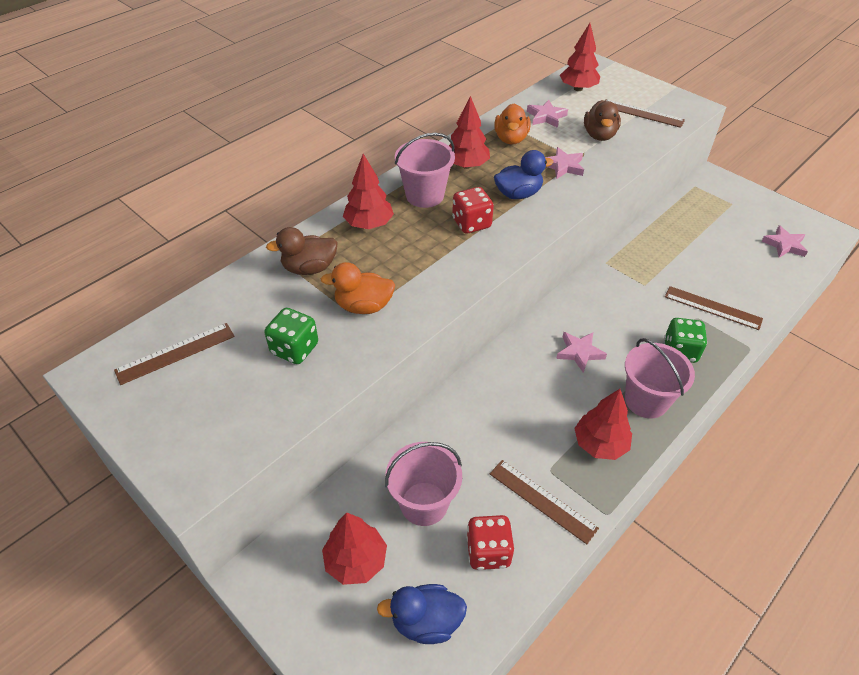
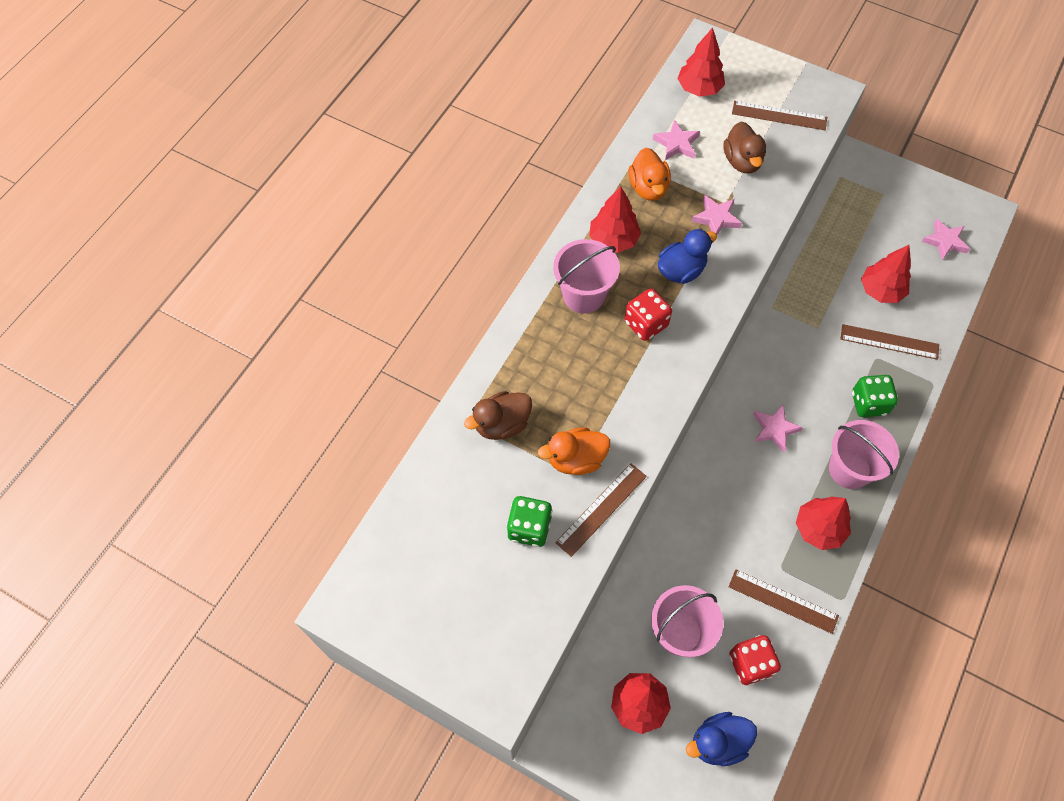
camera: 15 degrees left, 15 degrees up
(175, 353) = (414, 563): brown ruler -> brown ruler (601, 509)
(369, 224) = (540, 350): red tree -> red tree (880, 291)

